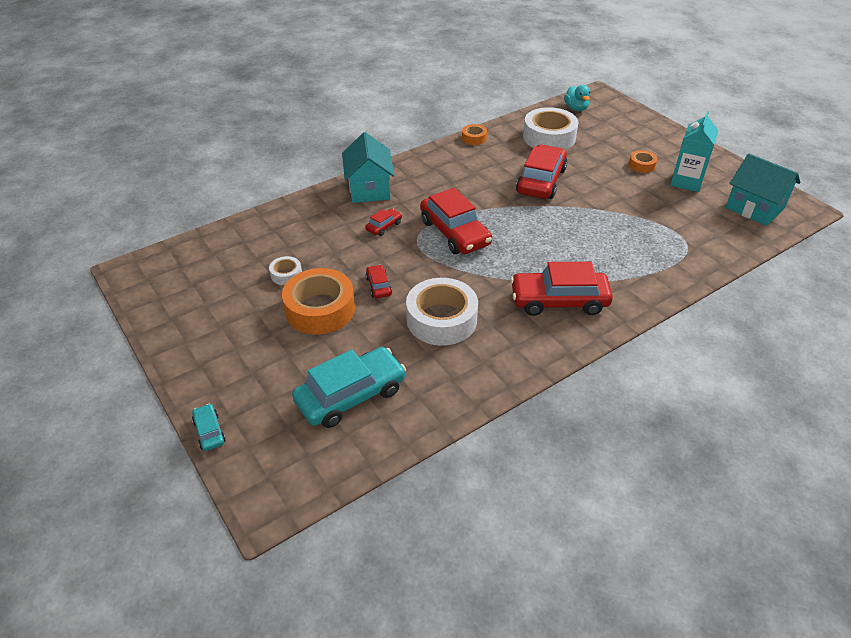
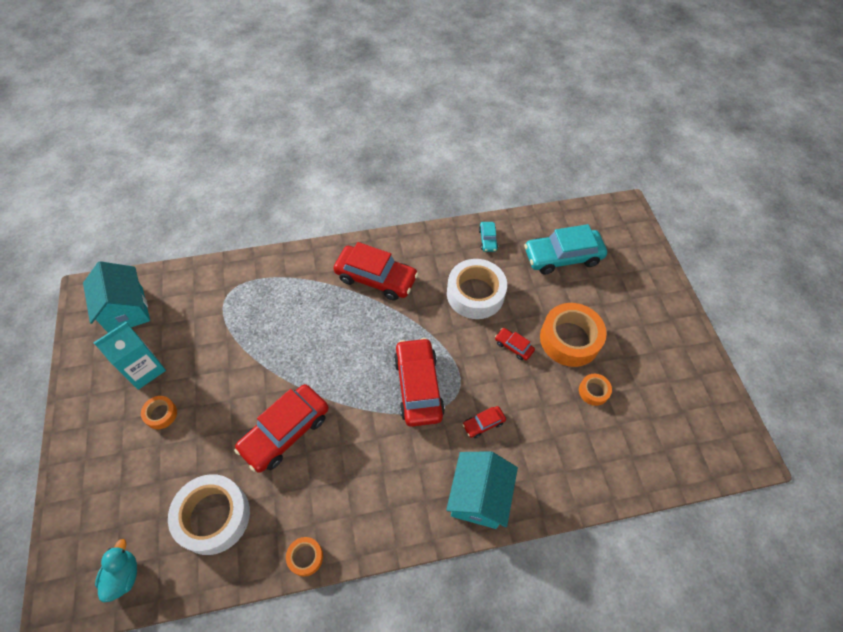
camera: 160 degrees left, 15 degrees up
(209, 431) = (662, 264): turquoise car -> turquoise car (487, 240)
(286, 274) = (593, 391): white tape -> orange tape
(378, 286) = (513, 346): red car -> red car turned 120 degrees clockwise

